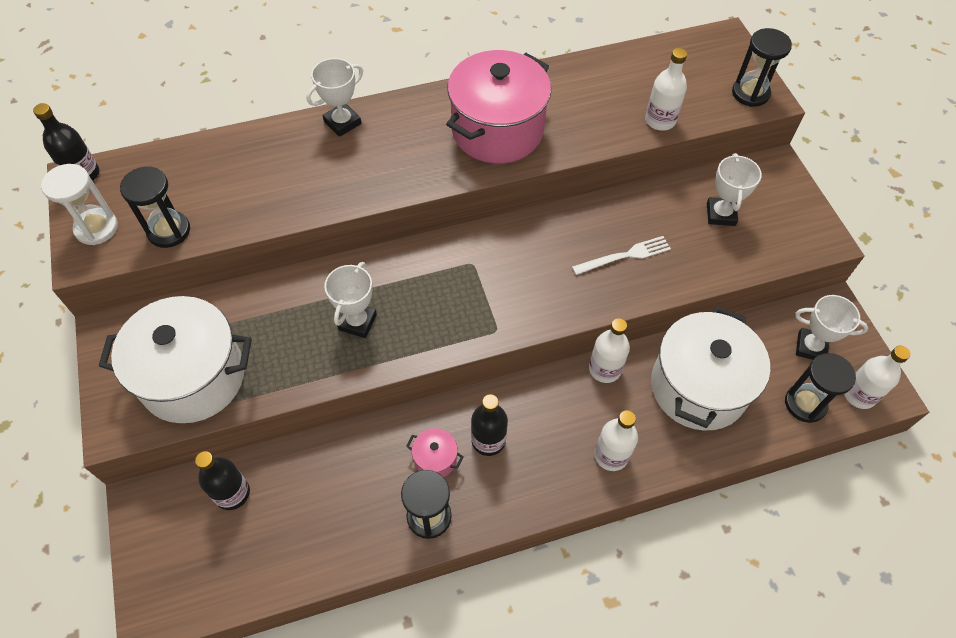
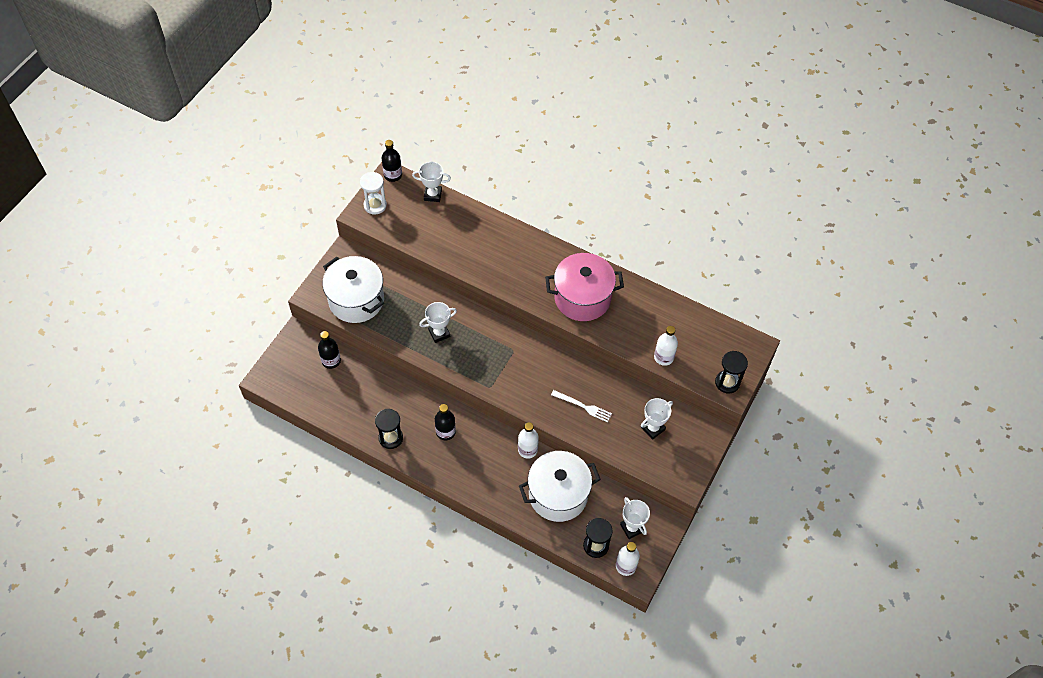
camera: 45 degrees right, 0 degrees up
(169, 231) = (400, 230): black hourglass -> none
(342, 123) = (520, 237): white trophy -> white trophy (433, 195)
(435, 459) = (417, 419): pink pot -> none
(611, 455) = (487, 484): white bottle -> none

